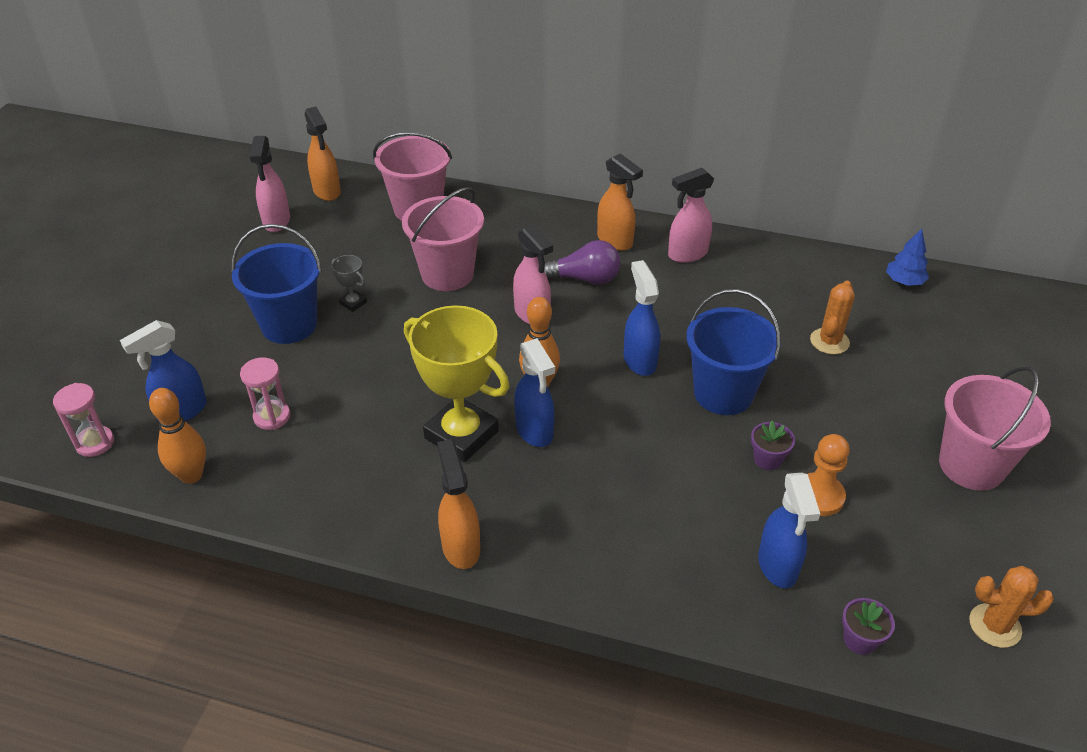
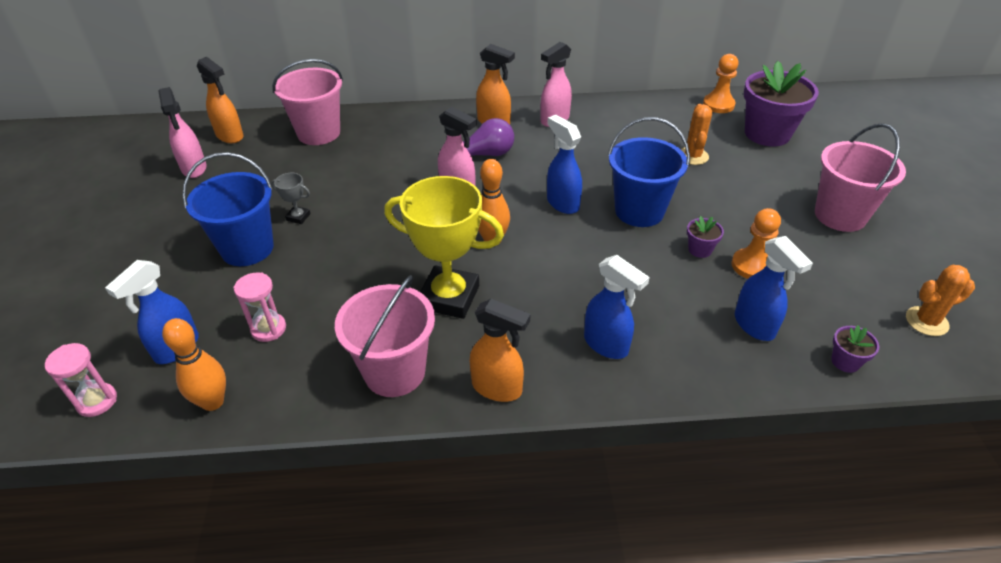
camera: 20 degrees left, 0 degrees up
(447, 274) = (370, 176): pink bucket -> pink bucket (394, 372)
(460, 546) = (497, 388): orange spray bottle -> orange spray bottle turned 150 degrees clockwise
(535, 431) = (509, 278): blue spray bottle -> blue spray bottle (606, 345)
(904, 281) = (718, 105): blue tree -> orange pawn
(944, 335) = (767, 134): none -> purple flower pot

